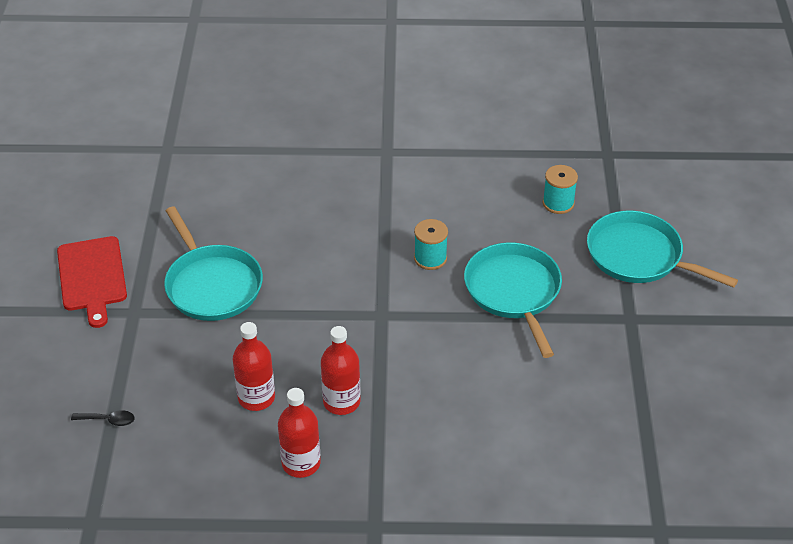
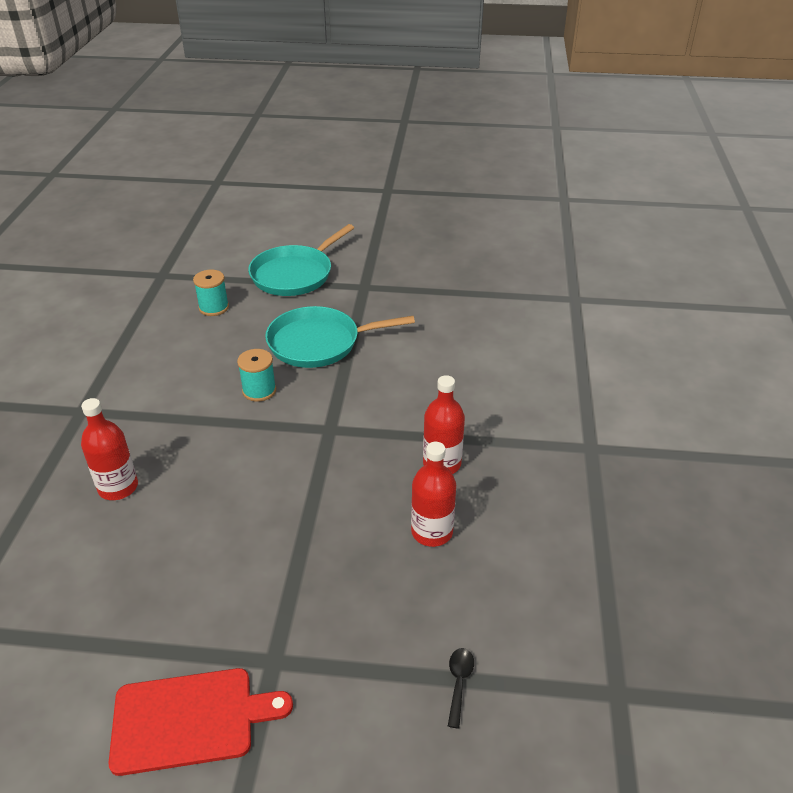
camera: 85 degrees left, 5 degrees down
(212, 285) = (246, 573): turquoise pan -> none
(301, 463) = (520, 497): red bottle -> red bottle (118, 487)

